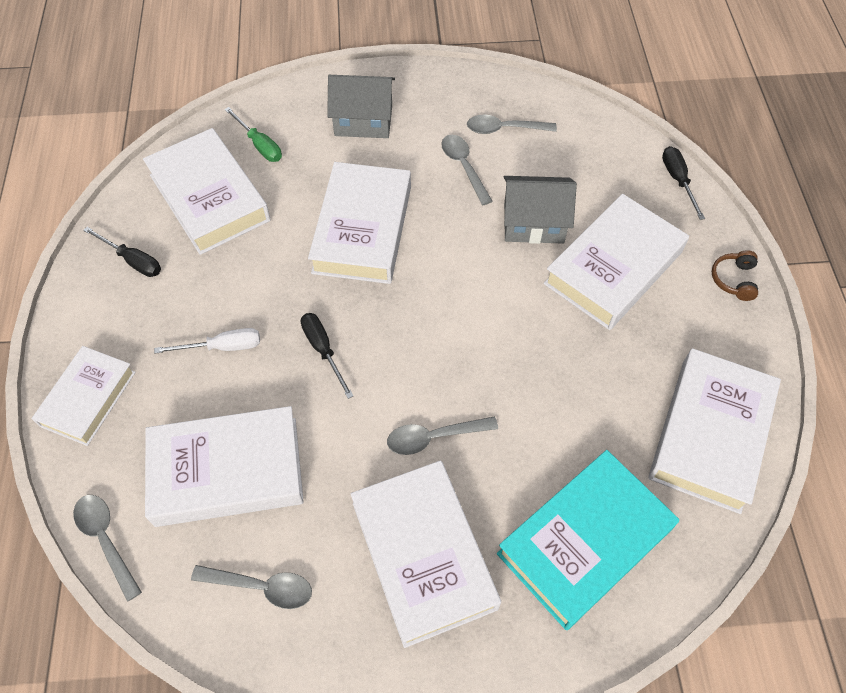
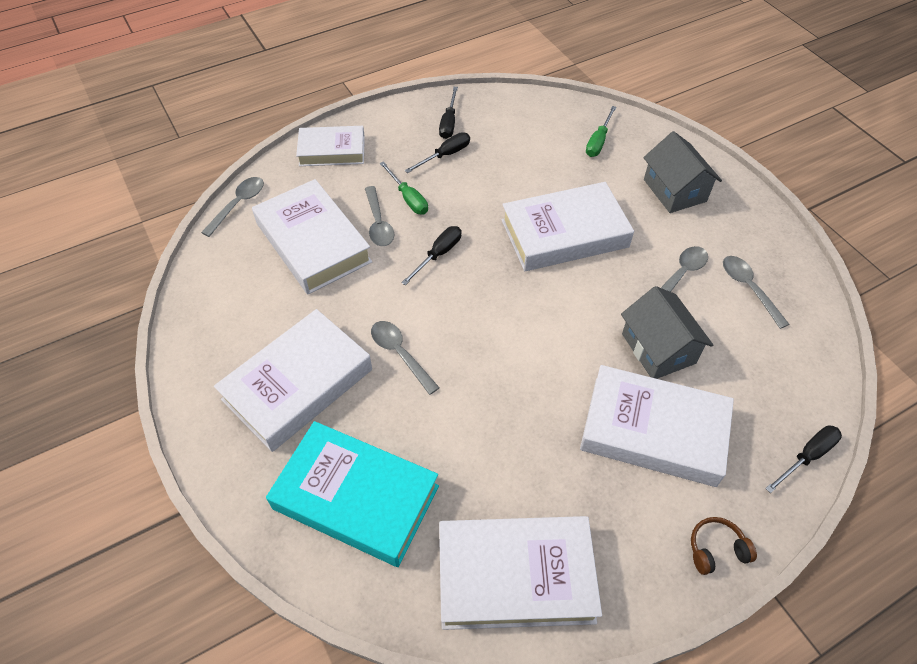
camera: 65 degrees right, 5 degrees down
(182, 285) = (445, 155): none -> black screwdriver
(209, 197) = (529, 136): white book -> none
(222, 347) = (408, 198): white screwdriver -> green screwdriver
(261, 587) = (236, 297): grey spoon -> grey spoon (378, 223)

